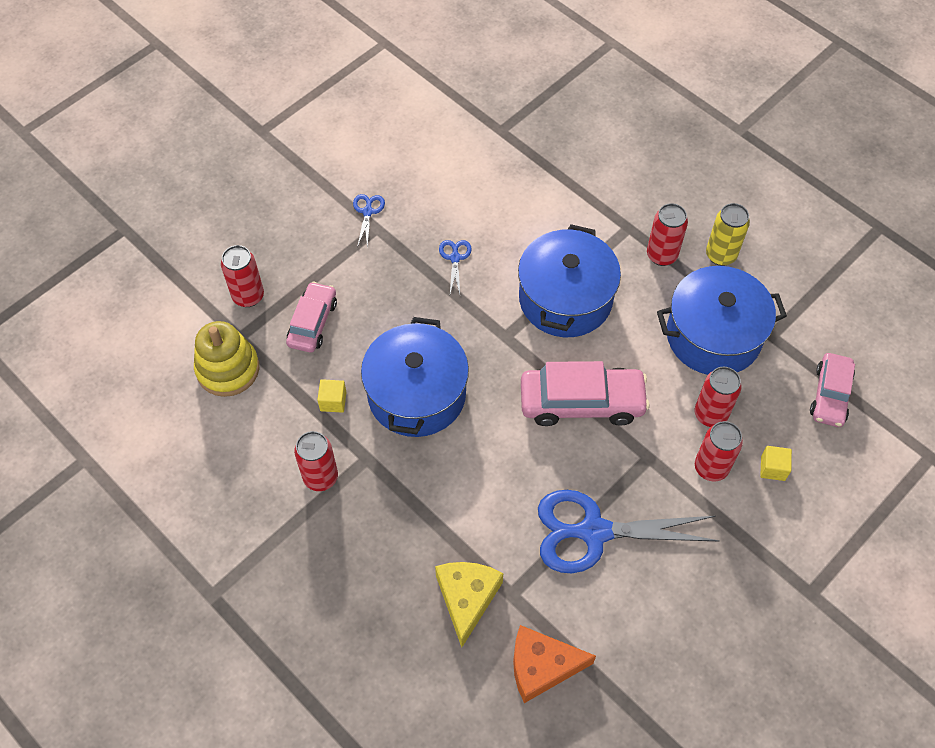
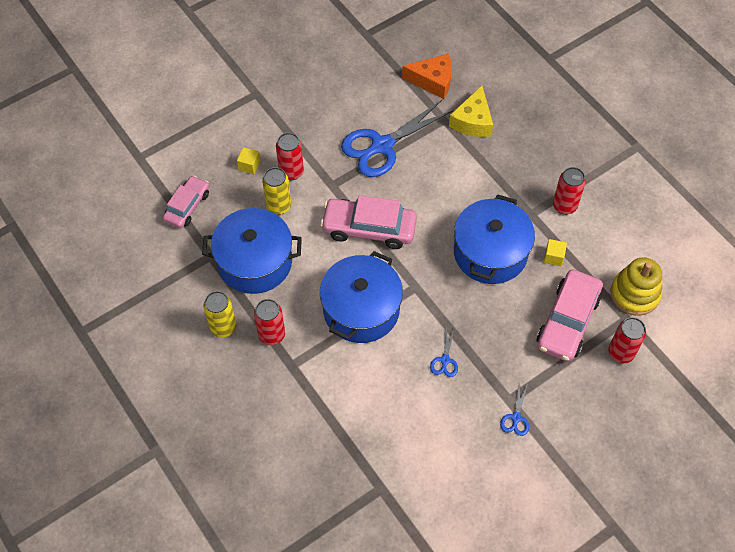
camera: 170 degrees left, 0 degrees up
(313, 323) = (567, 321): pink car -> pink car, size x1.58
(594, 532) = (382, 146): blue scissors -> blue scissors turned 135 degrees clockwise
(710, 414) = (278, 206): red can -> yellow can

